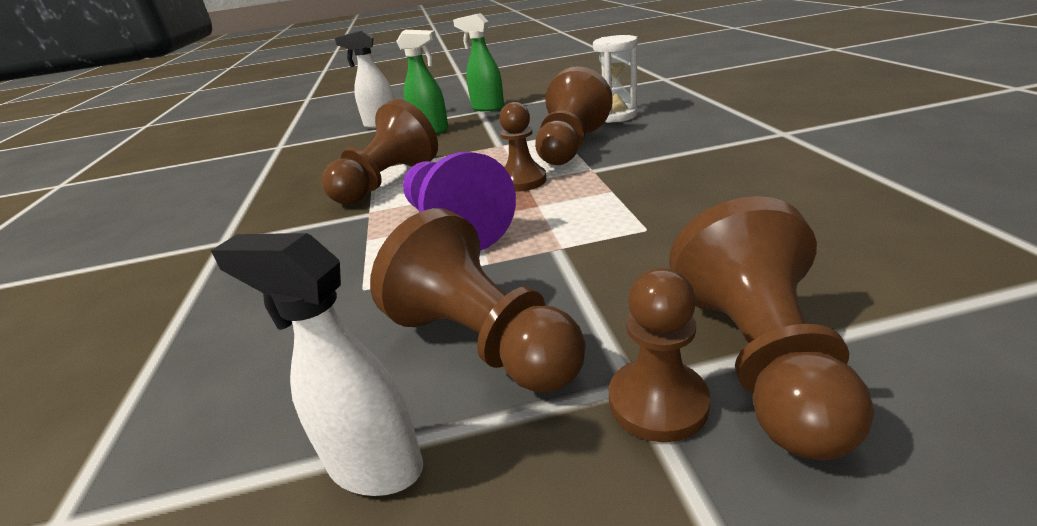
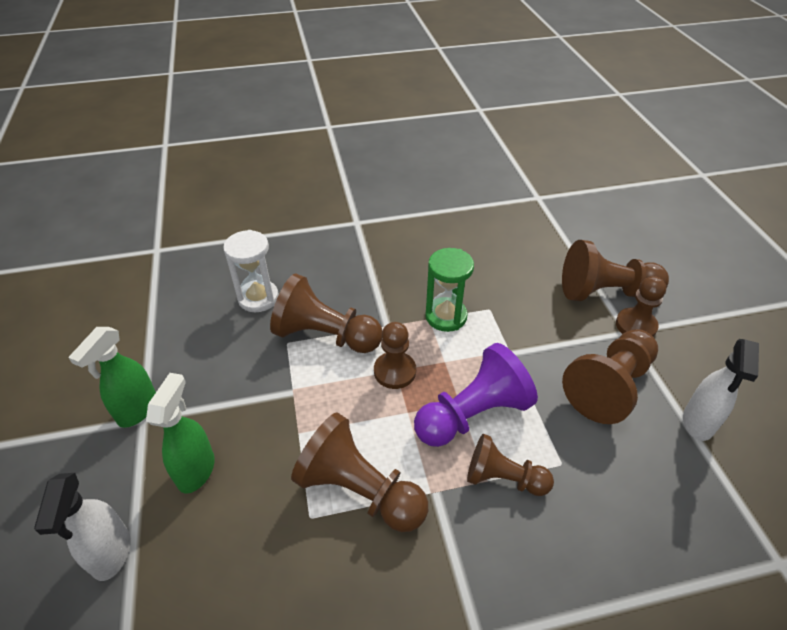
camera: 95 degrees left, 15 degrees up
(363, 248) = (503, 478): none -> brown pawn
(619, 200) = (446, 316): none -> green hourglass

